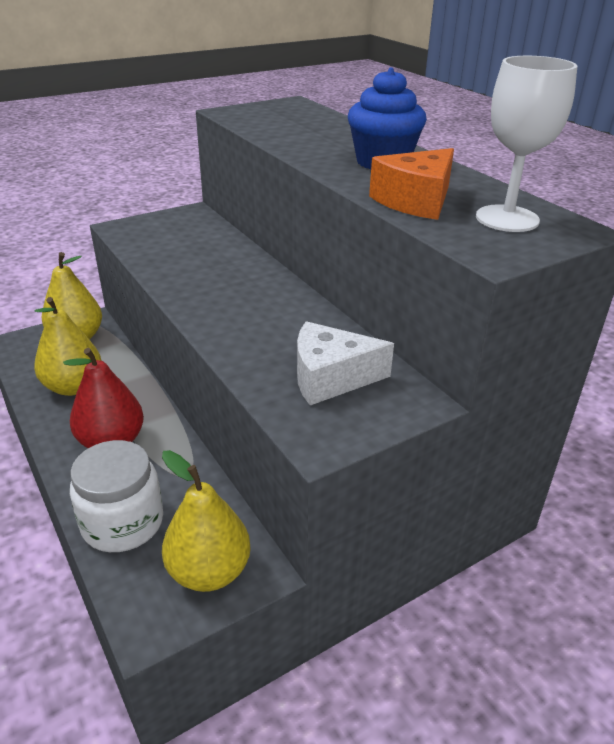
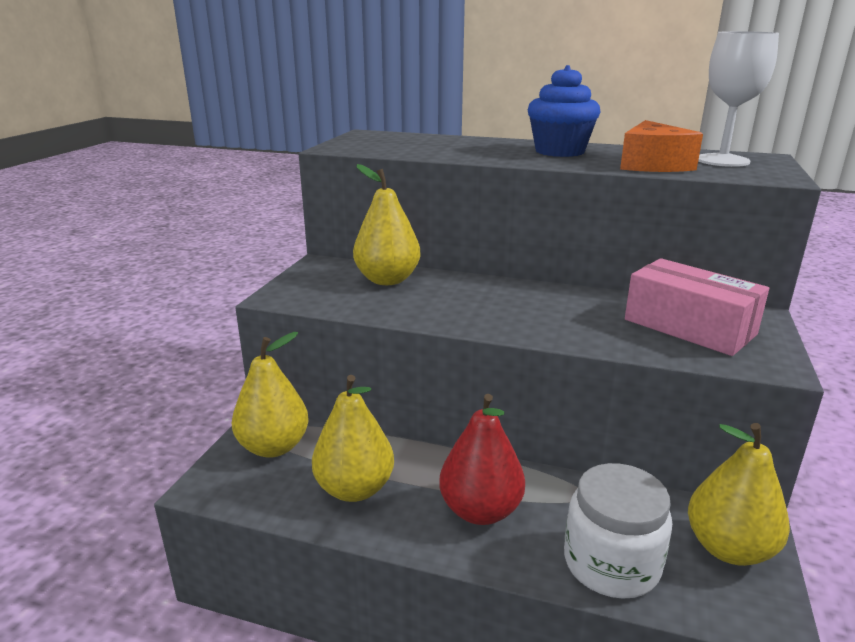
camera: 40 degrees left, 10 degrees down
(206, 241) = (387, 280): none -> yellow pear
(330, 377) = (689, 327): white cheese -> pink box

